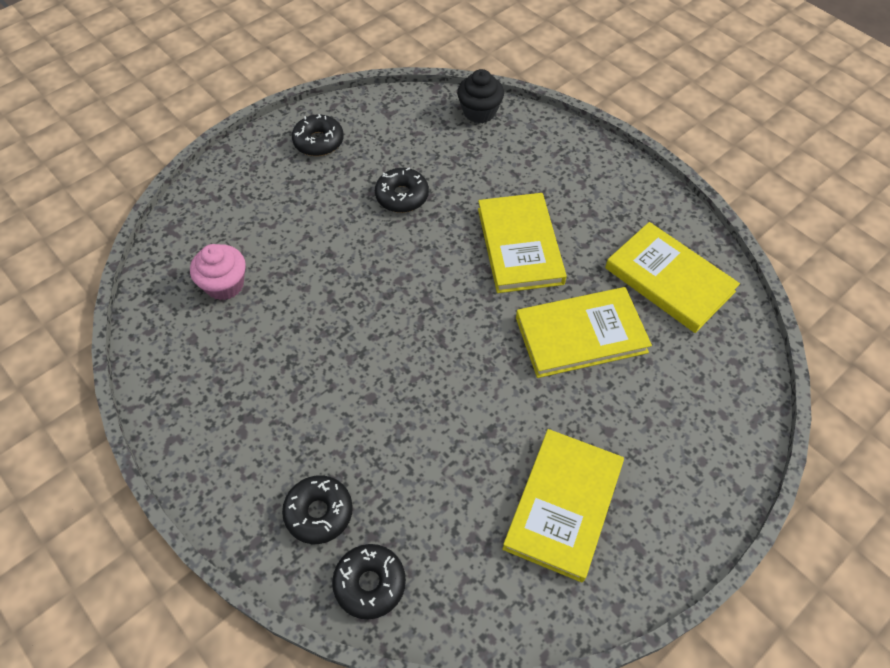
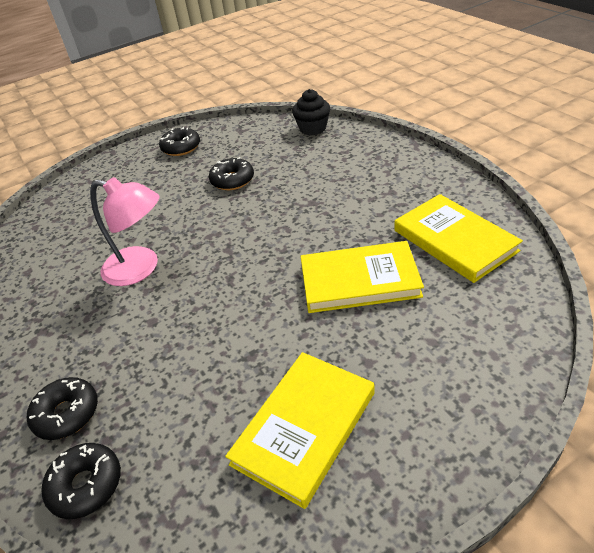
camera: 15 degrees right, 15 degrees down
(225, 285) = (70, 236): pink cupcake -> none
(333, 329) = (141, 268): none -> pink lamp
(519, 245) = (320, 213): yellow book -> none

